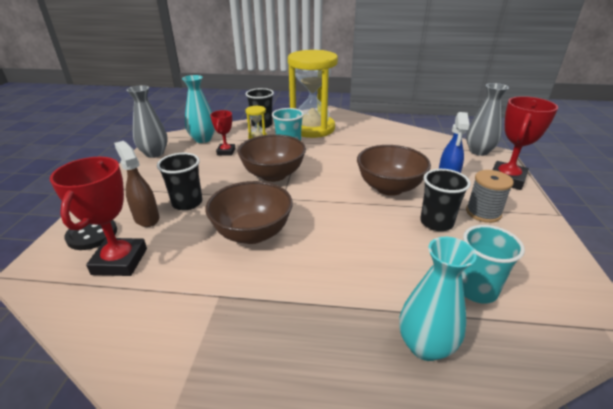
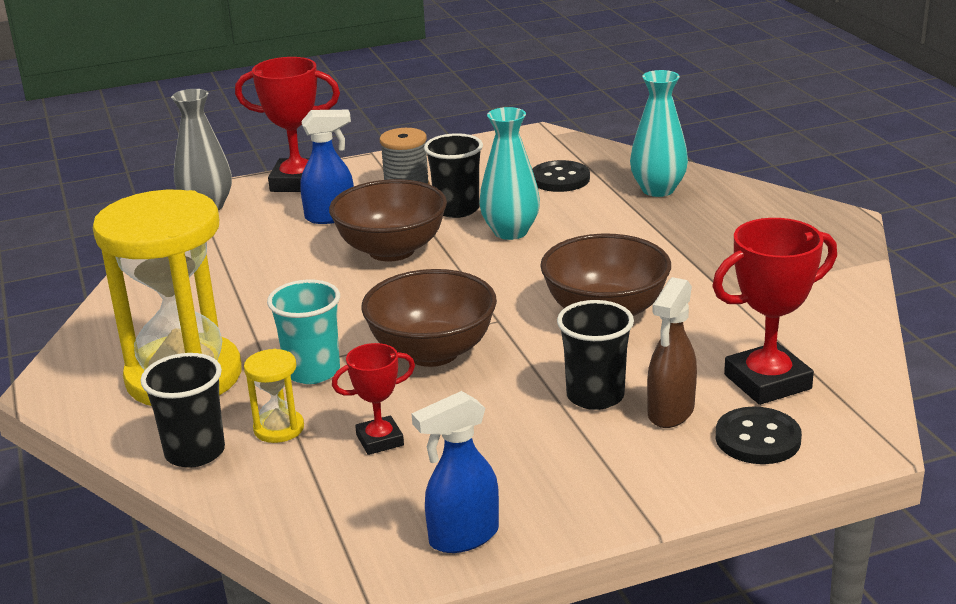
camera: 115 degrees left, 5 degrees down
(154, 153) = (463, 537): grey vase -> blue spray bottle
(203, 139) = (337, 503): turquoise vase -> turquoise vase (510, 232)
(476, 289) = (560, 179): turquoise cup -> black button

